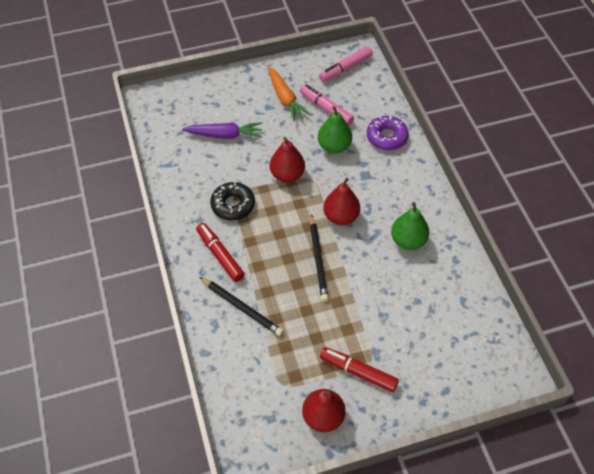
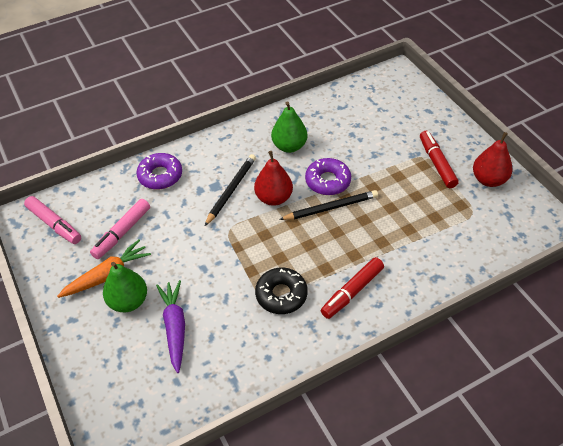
camera: 100 degrees left, 5 degrees down
(241, 307) = (407, 259): black pencil -> black pencil (231, 190)
(287, 175) = (227, 252): red pear -> none
(334, 146) = (179, 217): green pear -> green pear (128, 301)
(353, 264) = (328, 181): none -> purple donut
(358, 372) = (437, 163): red marker -> red marker turned 150 degrees clockwise

